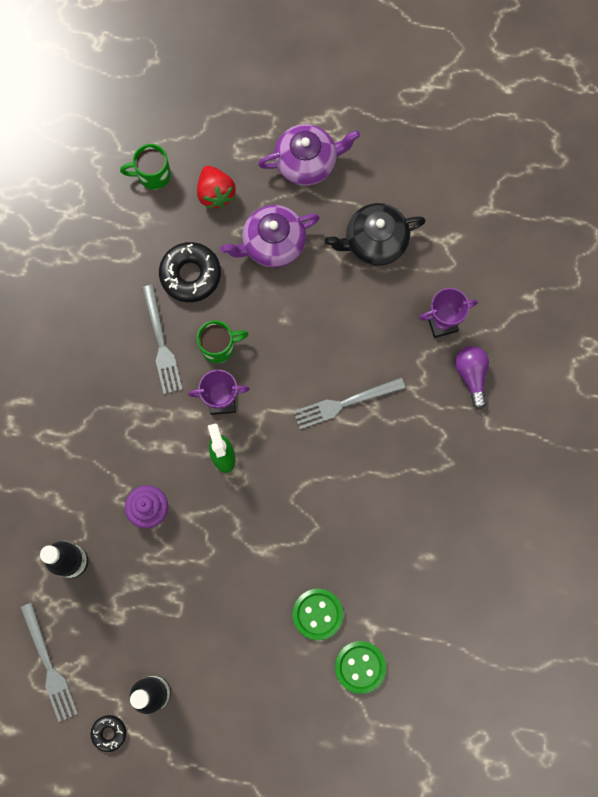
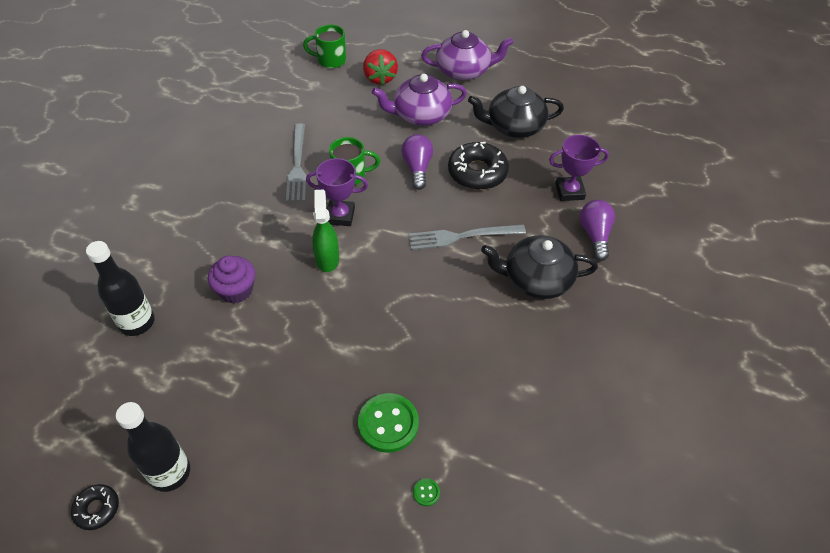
camera: 10 degrees right, 25 degrees down
(49, 665) = (63, 419): grey fork -> none
(190, 275) = (341, 124): black donut -> black donut (477, 172)
(284, 322) = (417, 168): none -> purple light bulb
(360, 667) = (426, 492): green button -> green button, size x0.42
(421, 440) = (536, 279): none -> black teapot

